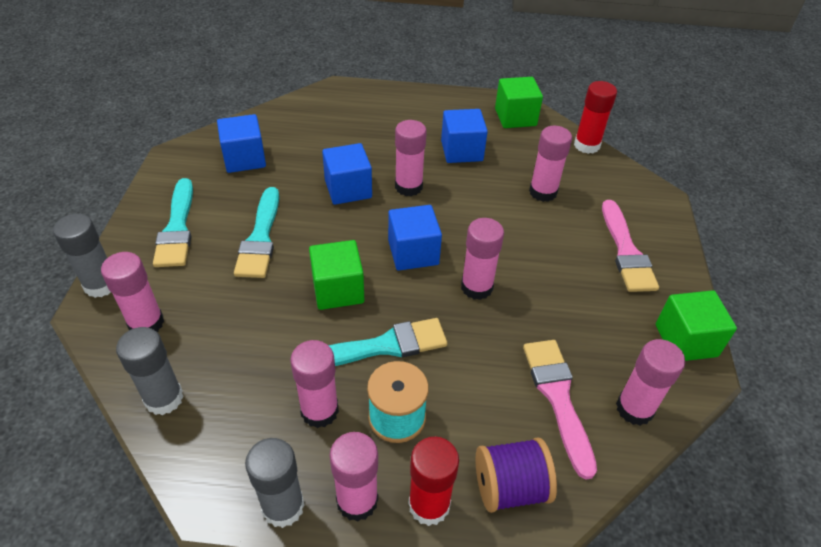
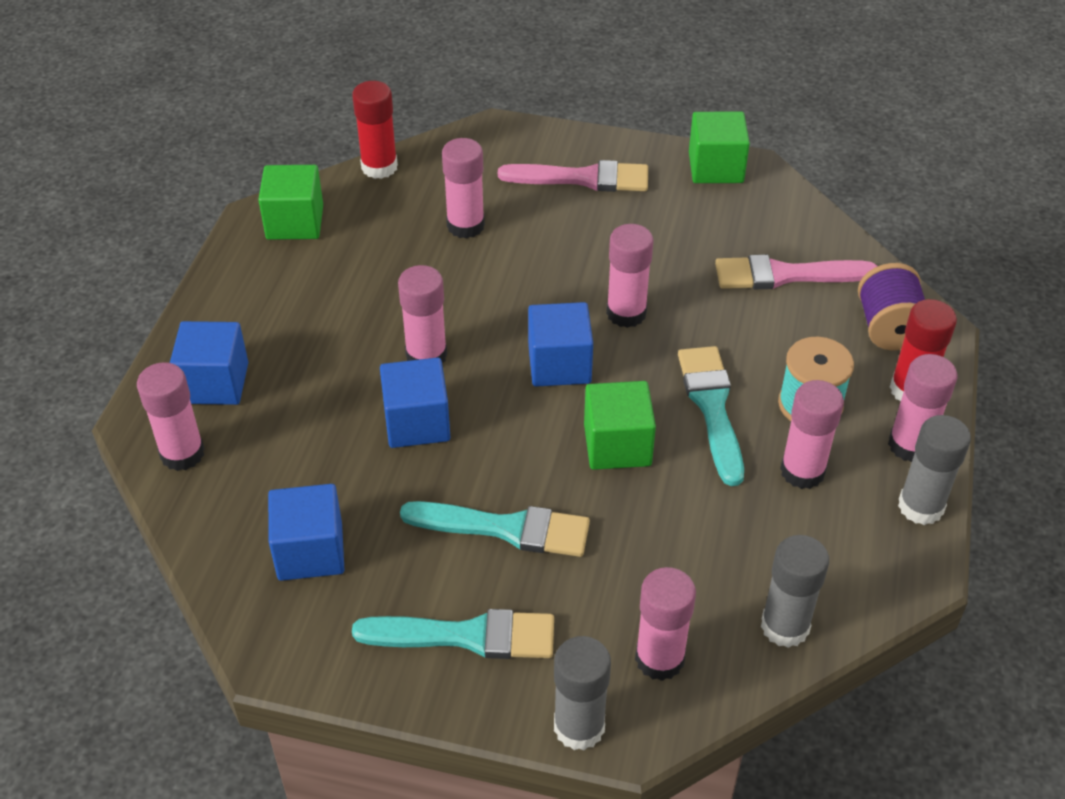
camera: 80 degrees left, 0 degrees up
(461, 151) = (359, 290): blue cube -> blue cube (215, 383)
(634, 409) = (798, 224): pink glue stick -> pink glue stick (182, 453)

